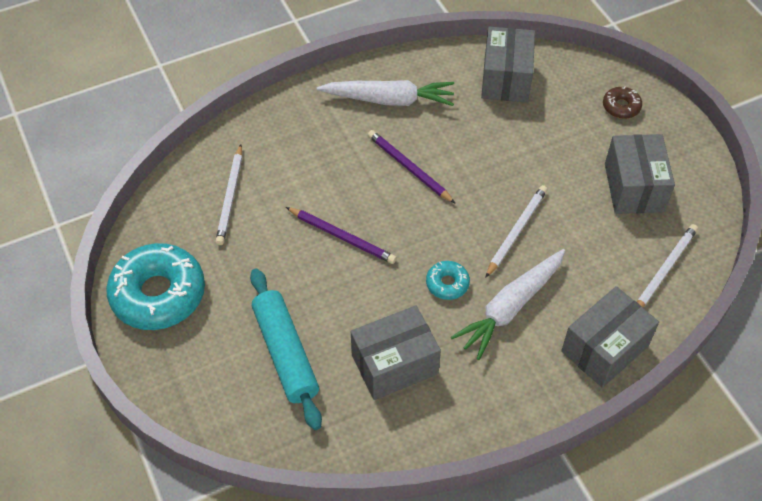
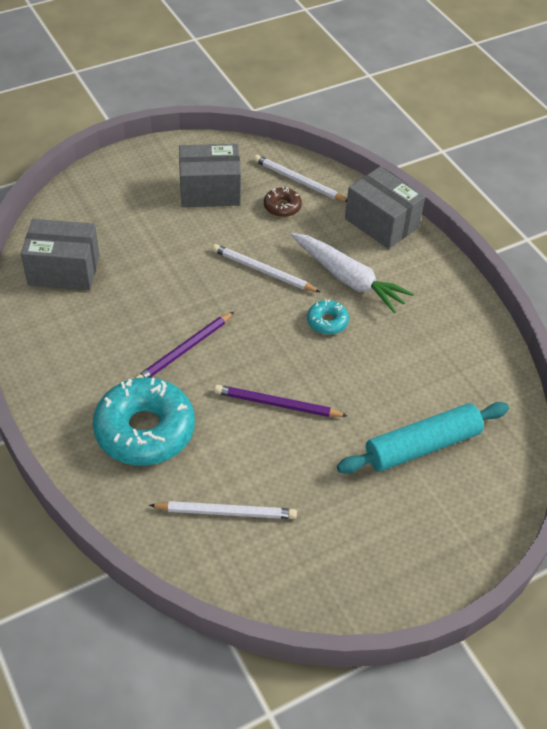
camera: 95 degrees left, 5 degrees down
(158, 294) = (367, 571): turquoise donut -> turquoise donut (145, 430)
(342, 237) = (277, 404): purple pencil -> purple pencil turned 105 degrees counterclockwise
(389, 100) = (85, 367): white carrot -> none
(394, 364) = (420, 360): grey box -> none
(621, 107) = (110, 190): brown donut -> brown donut (282, 207)

